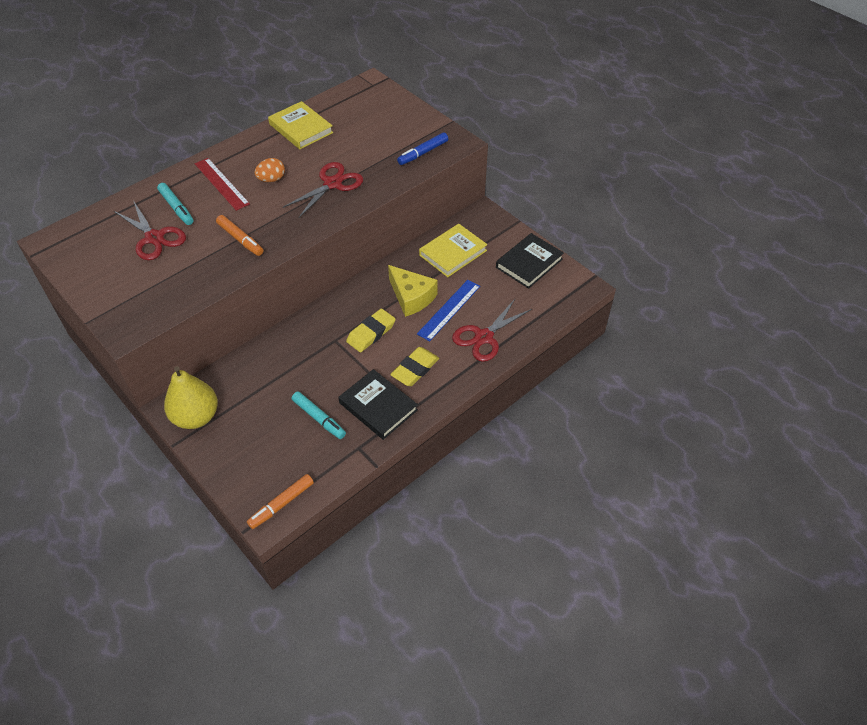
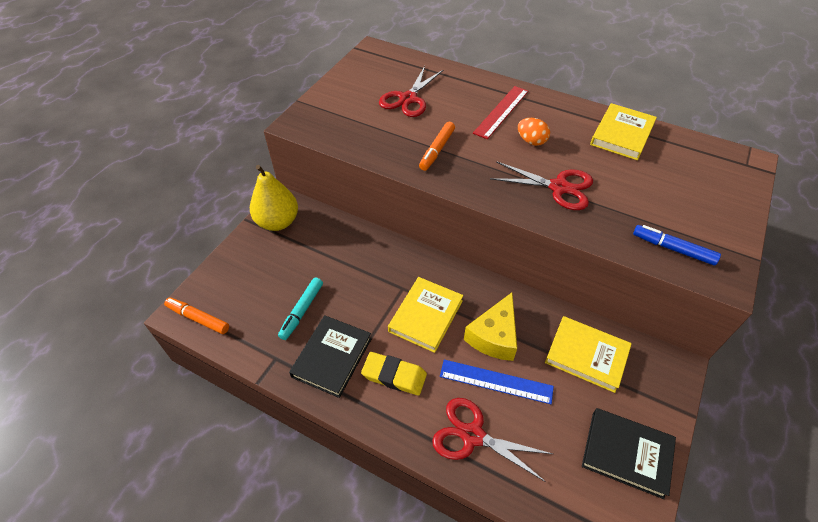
camera: 70 degrees right, 0 degrees up
(176, 208) = (452, 97): turquoise marker -> none
(371, 333) = (426, 316): yellow eraser -> yellow book

